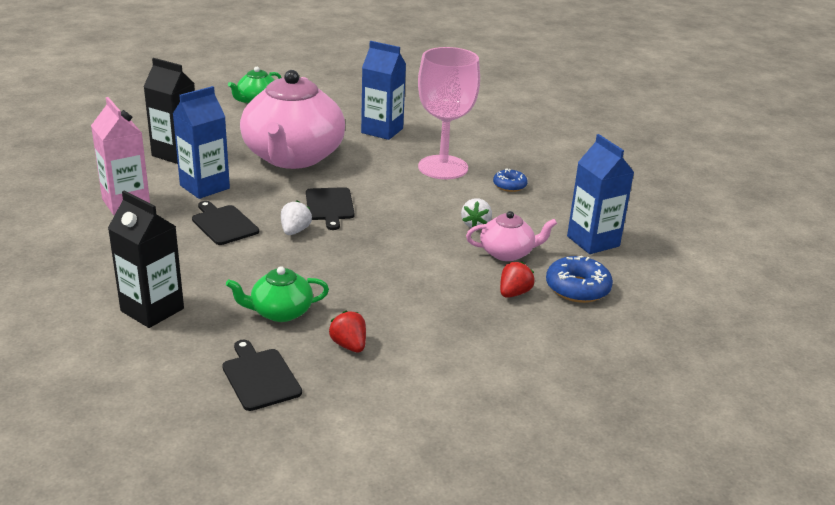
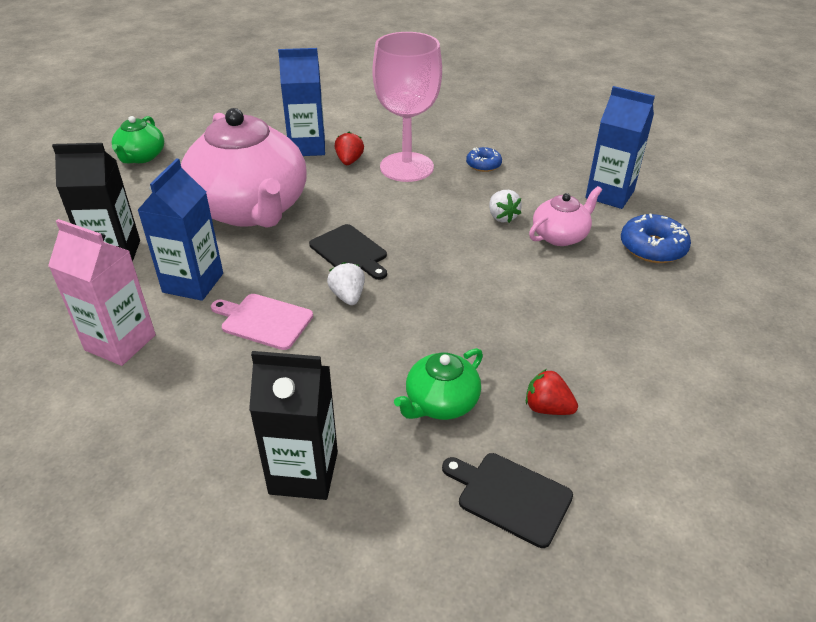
camera: 30 degrees left, 10 degrees up
(223, 224) = (264, 321): black cutting board -> pink cutting board
(514, 293) = (613, 276): red strawberry -> red strawberry (349, 161)

